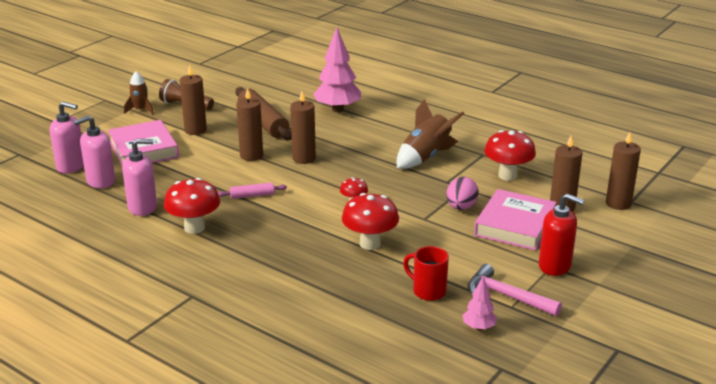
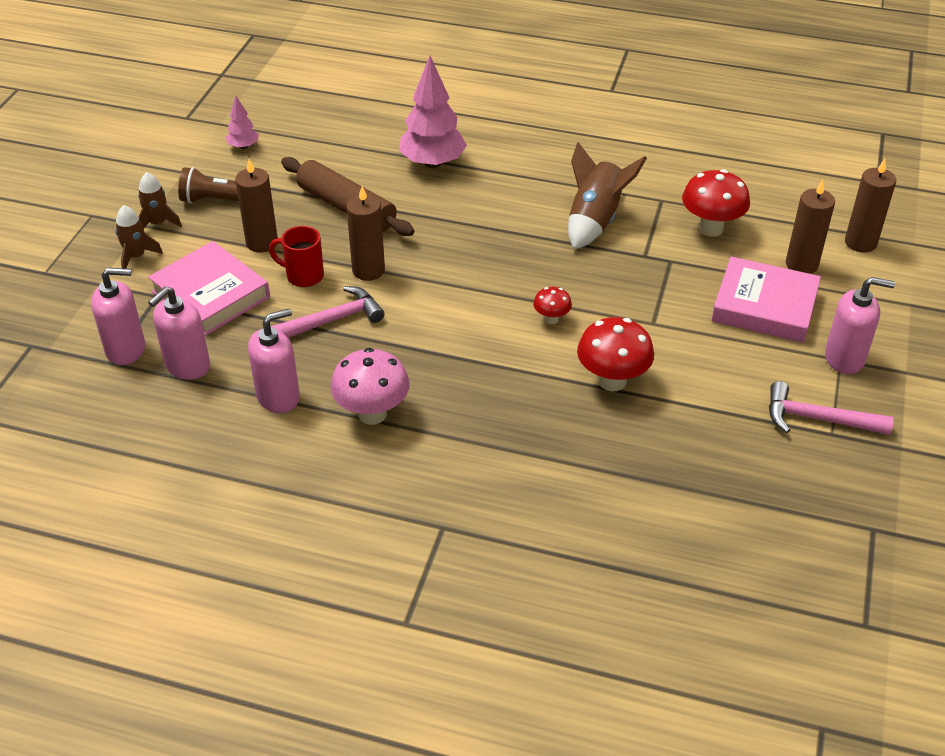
camera: 20 degrees left, 15 degrees up
(114, 123) = (136, 256): none -> brown rocket
(194, 228) = (372, 414): red mushroom -> pink mushroom
(208, 176) = (333, 320): none -> pink hammer
(252, 195) = (413, 339): pink rolling pin -> none
(304, 158) = (441, 259): brown candle -> none
(428, 291) = (725, 437): red mug -> red mug (303, 276)
(461, 207) = (685, 293): pink egg -> none
(478, 327) = (814, 475): pink tree -> pink tree (243, 146)
(515, 225) = (764, 306): pink book -> pink book turned 75 degrees counterclockwise
(555, 266) = (844, 358): red soap dispenser -> pink soap dispenser

